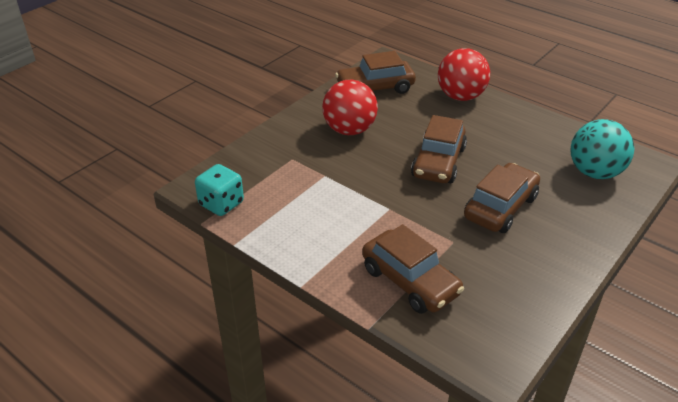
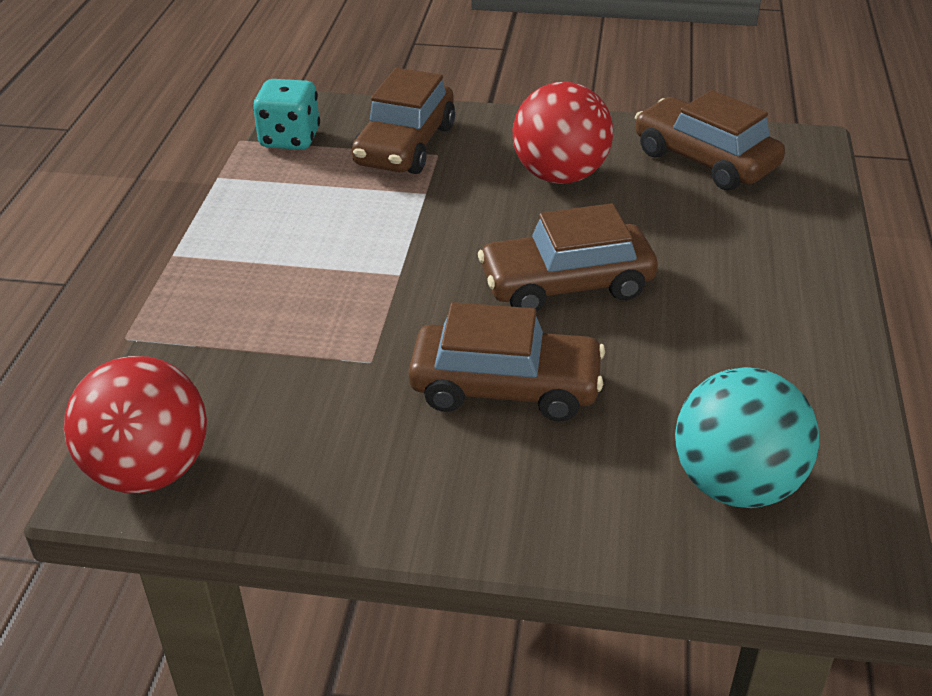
camera: 60 degrees right, 0 degrees up
(410, 281) = (247, 345): brown car -> brown car (405, 145)
(460, 96) = (794, 250): red ball -> red ball (149, 471)

